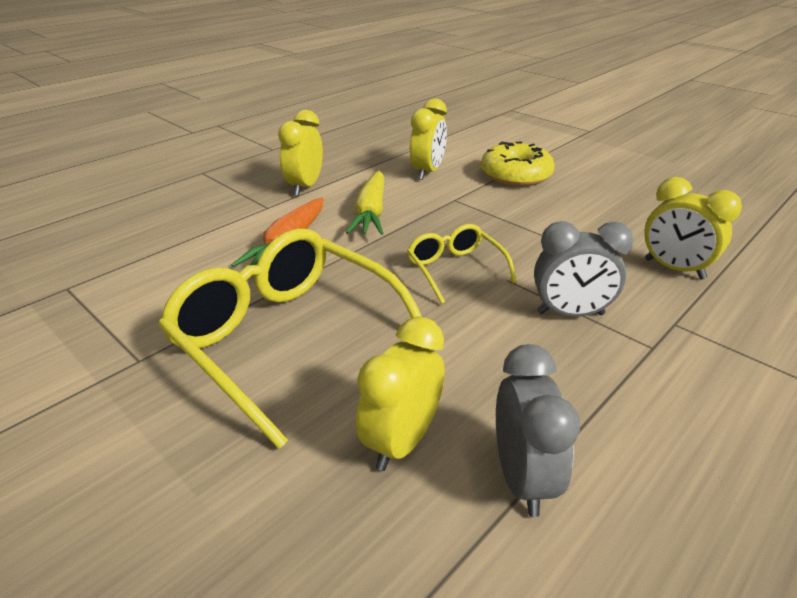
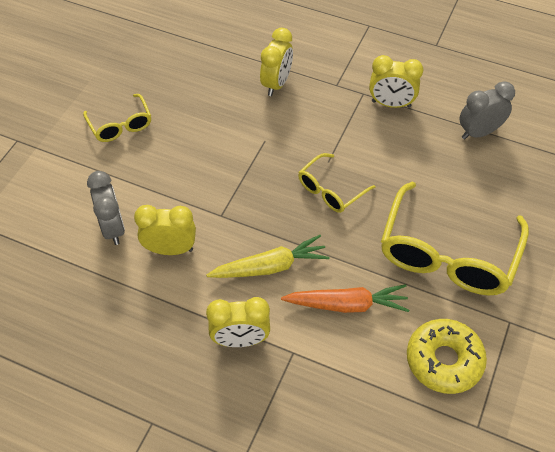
camera: 110 degrees left, 20 degrees up
(401, 441) = (486, 177): yellow clock -> yellow clock (391, 104)
(515, 175) = (154, 182): yellow donut -> yellow donut (444, 360)
(570, 313) = (351, 127): grey clock -> grey clock (113, 228)
(601, 169) = (120, 125): none -> yellow glasses

